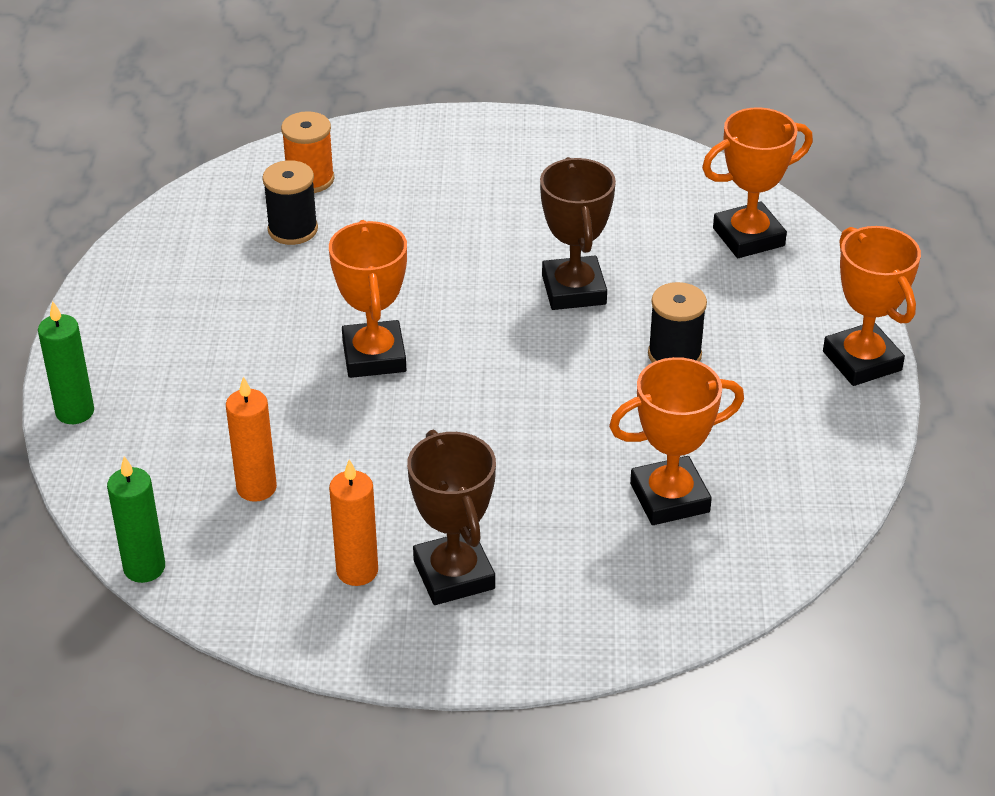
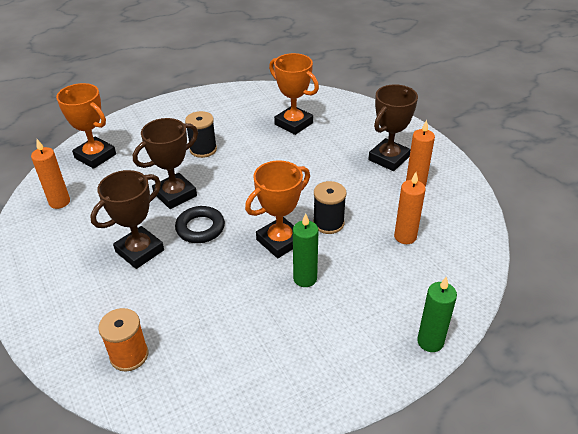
camera: 120 degrees left, 0 degrees up
(144, 568) = (488, 248): green candle -> green candle (305, 278)
(293, 230) = (191, 334): black spool -> black spool (328, 223)
(473, 291) = (200, 228): none -> black ring
(476, 227) = (140, 251): none -> brown trophy
(651, 182) = (59, 202): none -> orange candle
(862, 361) = (171, 104): orange trophy -> none

